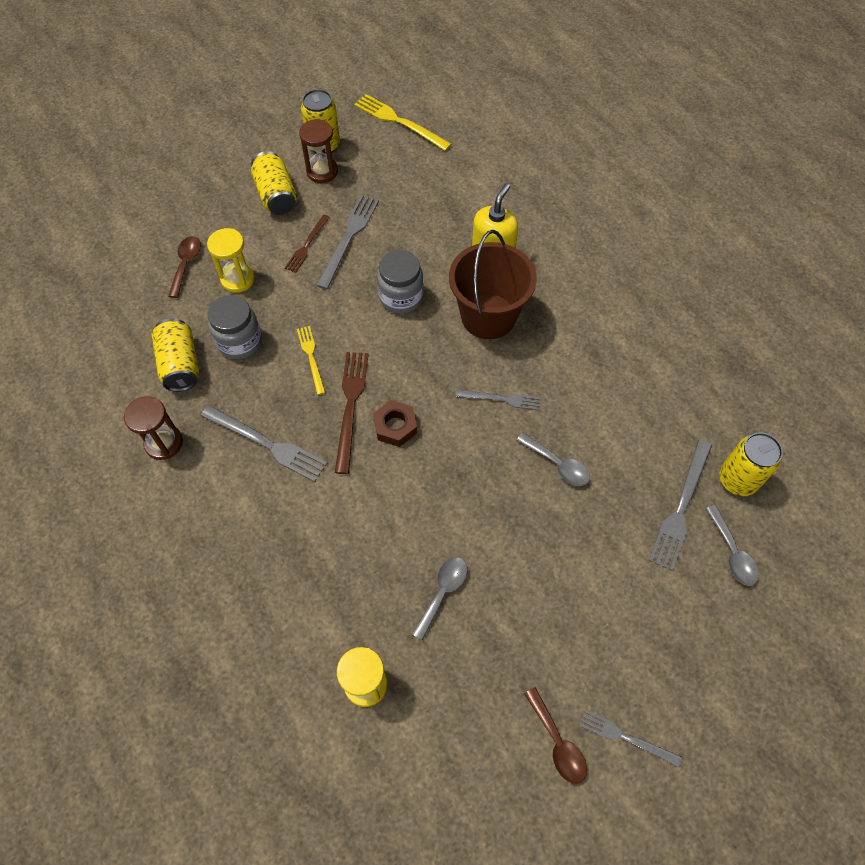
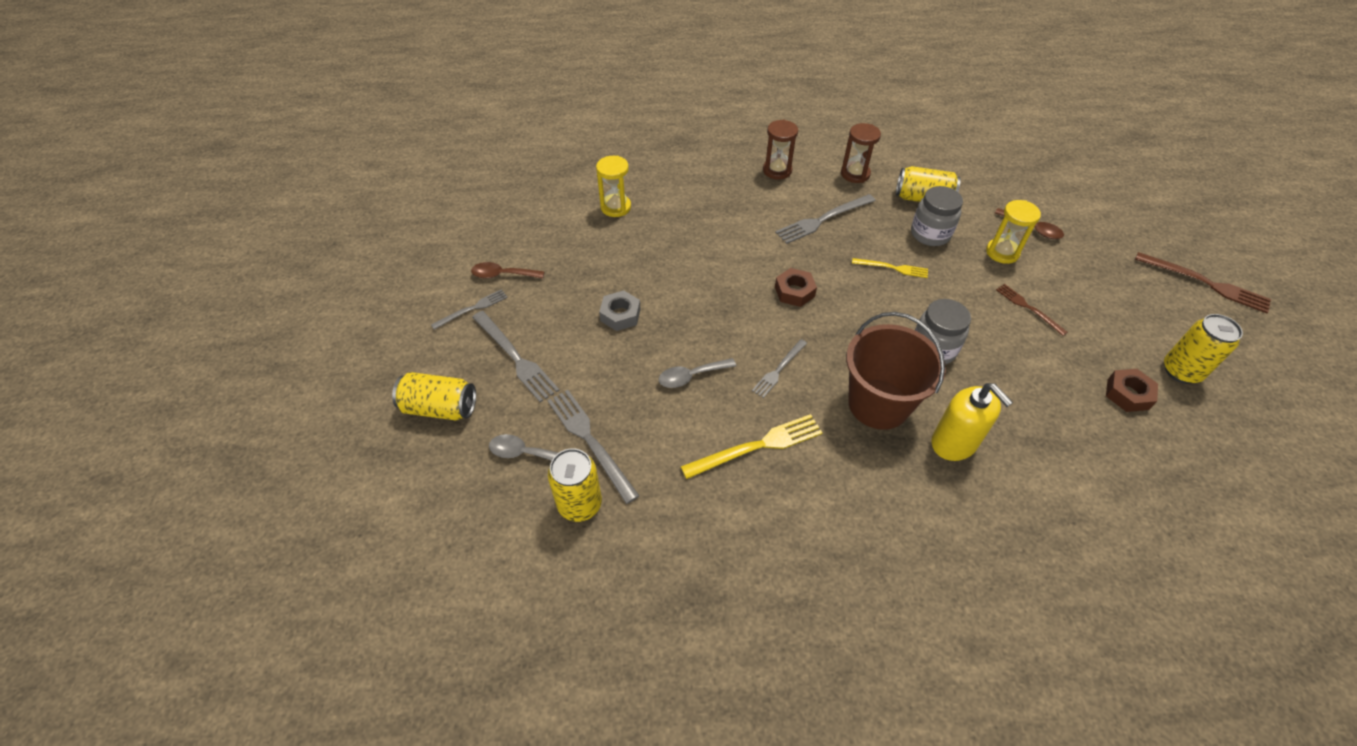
camera: 120 degrees right, 10 degrees down
(276, 195) = (1107, 309): yellow can -> yellow can (440, 408)
(322, 171) = (1136, 355): brown hourglass -> brown hourglass (777, 170)
(348, 238) = (1028, 340): grey fork -> grey fork (515, 357)
(350, 406) = (830, 273): brown fork -> brown fork (1205, 283)
(370, 171) = (1127, 394): none -> brown nut
(399, 122) = (1215, 456): yellow fork -> yellow fork (757, 446)
(442, 592) = (642, 263): grey spoon -> none
(529, 570) = (620, 315): none -> grey nut

